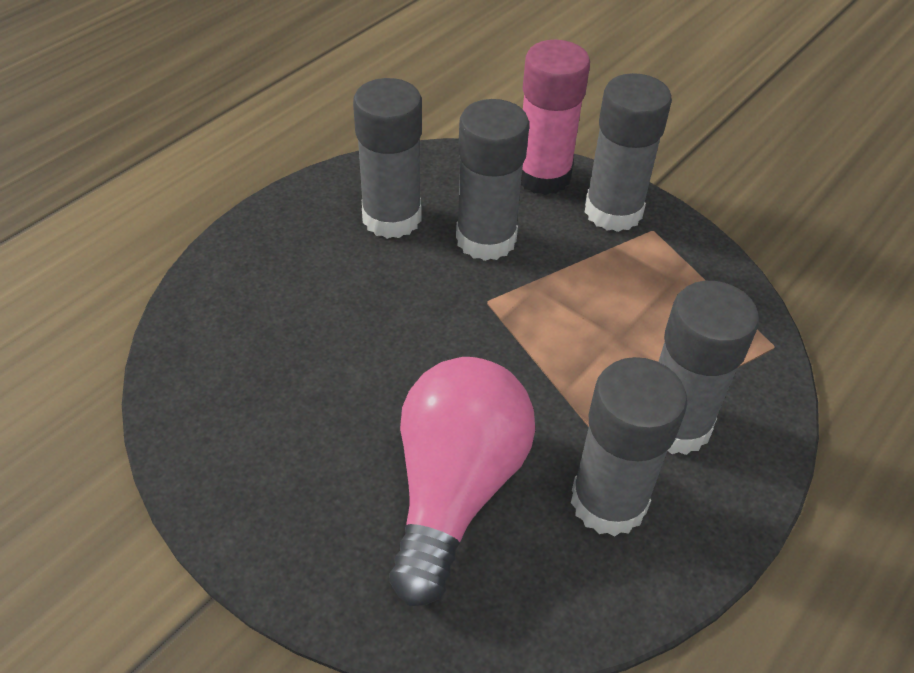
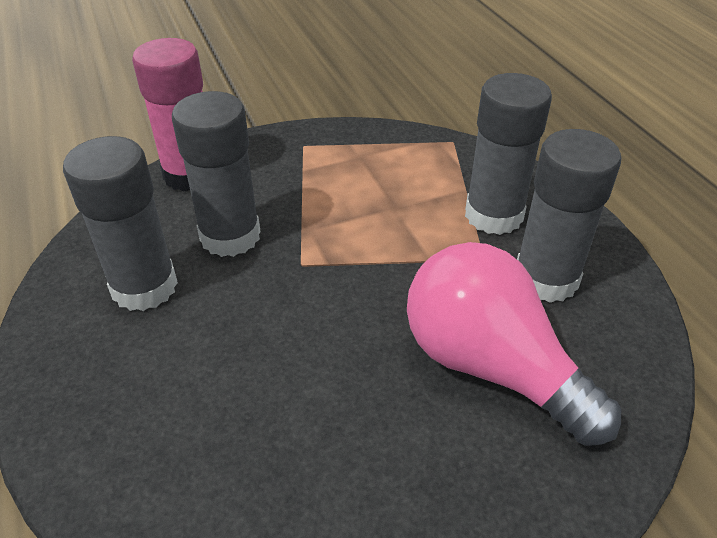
camera: 60 degrees left, 5 degrees down
(613, 211) = (266, 156): grey glue stick -> none

